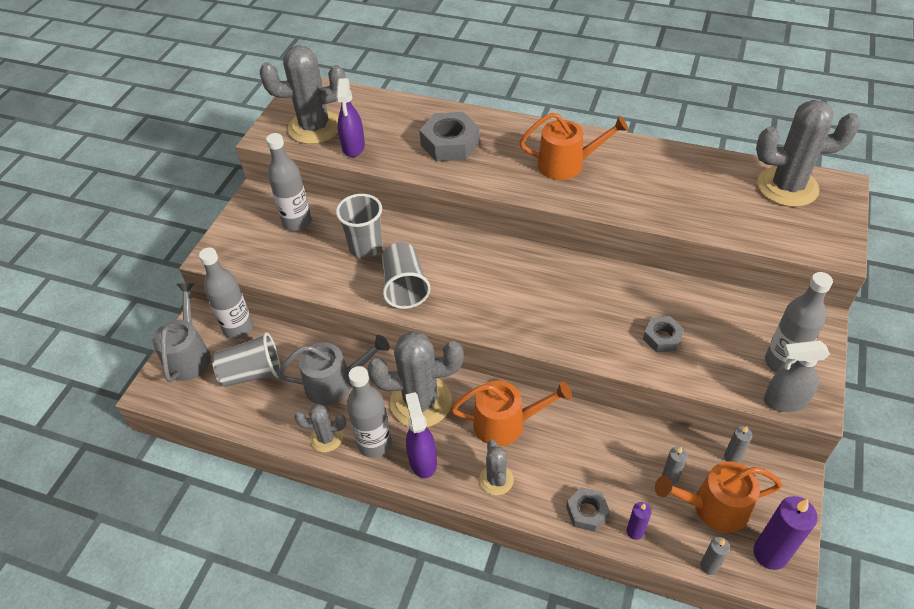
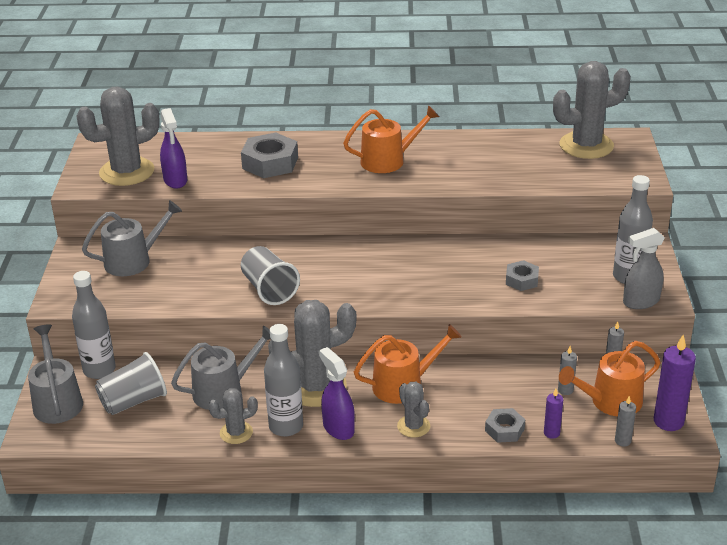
camera: 20 degrees left, 15 degrees down
(297, 222) = (133, 261): grey bottle -> grey watering can
(366, 247) = (215, 267): grey cup -> none

